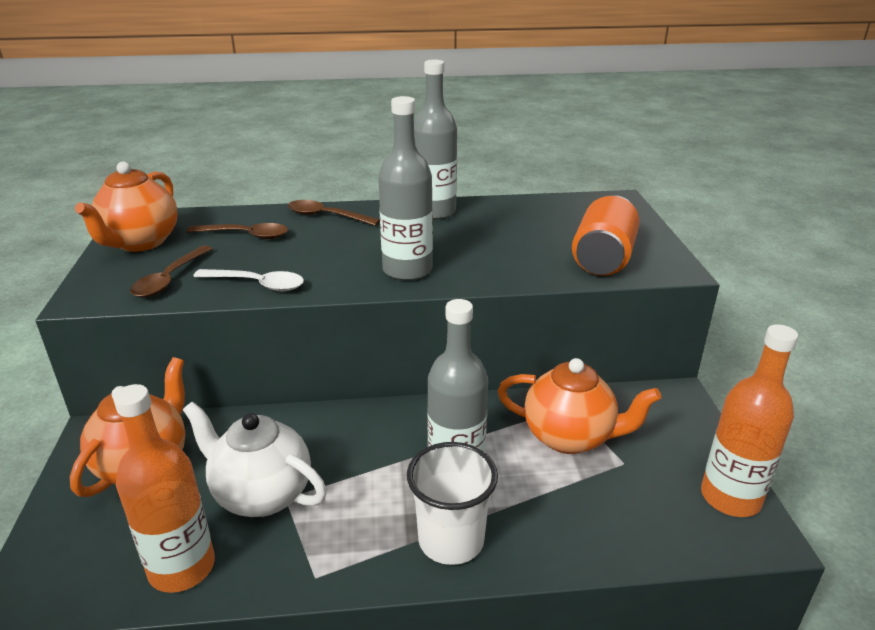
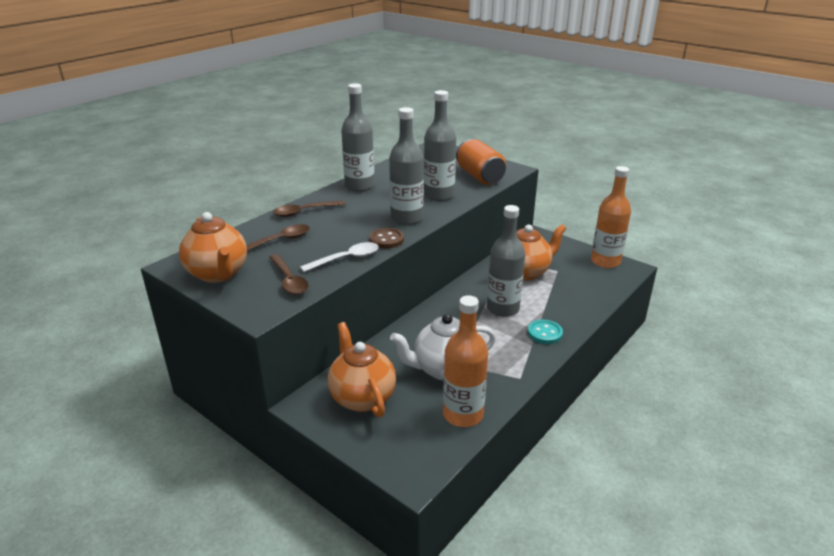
camera: 45 degrees left, 0 degrees up
(336, 284) = (386, 239): none -> brown button
(451, 540) = (544, 333): white cup -> turquoise button
(500, 260) = (439, 195): none -> grey bottle

